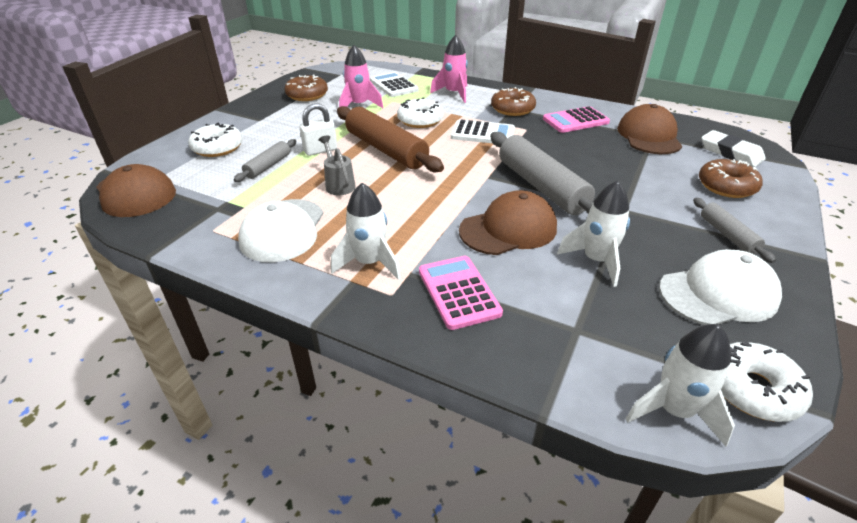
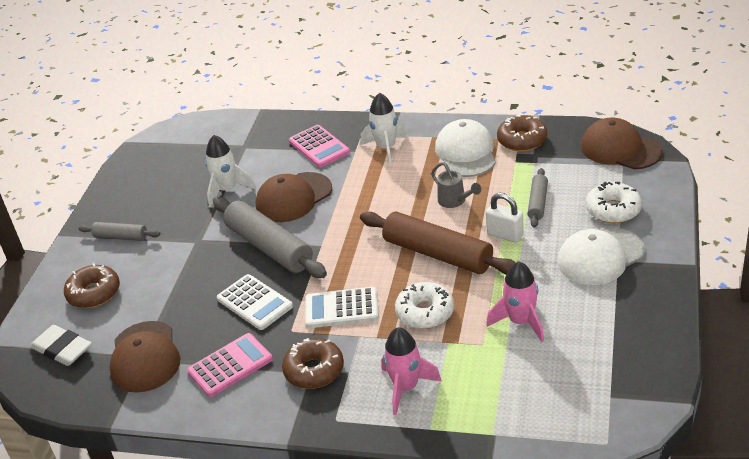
camera: 170 degrees right, 0 degrees up
(307, 95) = (609, 326): brown donut -> brown donut (522, 140)
(320, 150) = (505, 235): white padlock -> white padlock turned 75 degrees clockwise
(393, 85) = (505, 386): white calculator -> white calculator (254, 303)
(674, 410) = (199, 125): white rocket -> none
(718, 293) = (150, 188): white cap -> white cap (600, 257)
(727, 235) = (121, 236): grey rolling pin -> grey rolling pin turned 45 degrees counterclockwise
(753, 389) = (155, 143): white donut -> none

